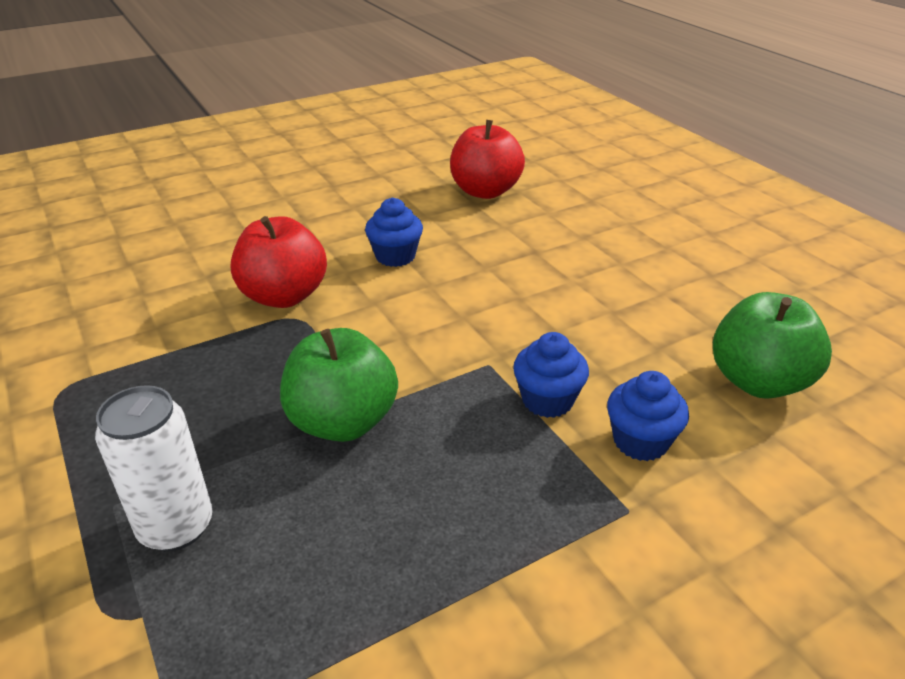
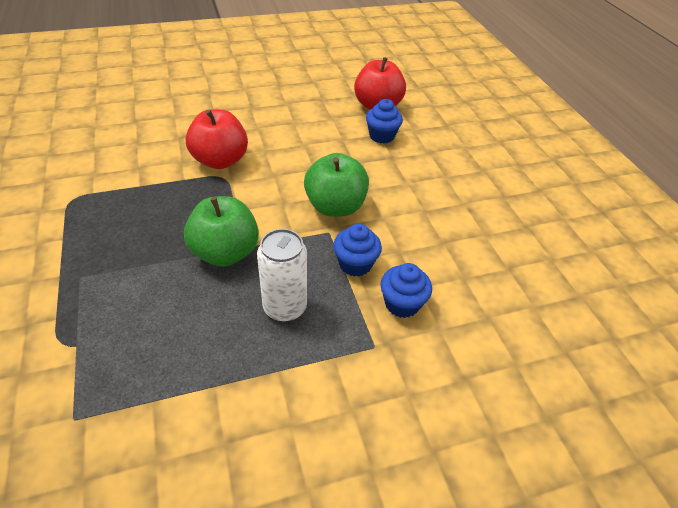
camera: 10 degrees right, 10 degrees up
(176, 526) = (110, 298): white can -> white can (285, 307)
(395, 256) = (299, 144): blue cupcake -> blue cupcake (382, 136)
(758, 381) = (498, 279): green apple -> green apple (335, 206)

